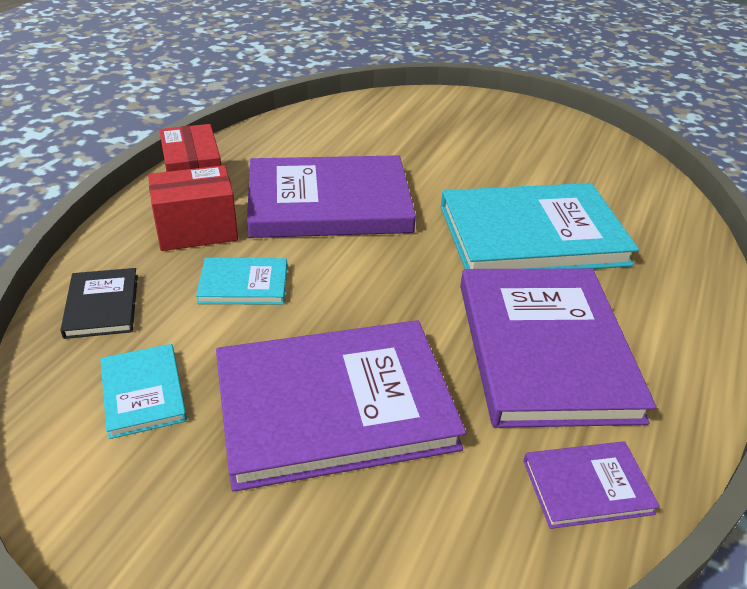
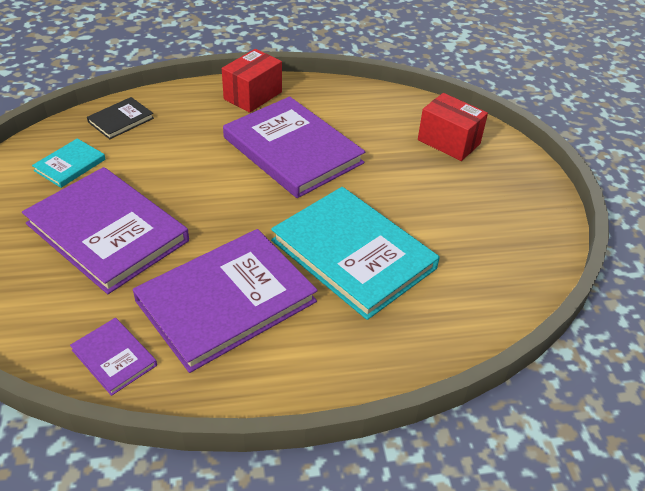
camera: 55 degrees right, 5 degrees up
(197, 230) = (212, 116): red box -> red box (449, 142)
(243, 284) = (179, 156): turquoise book -> none

